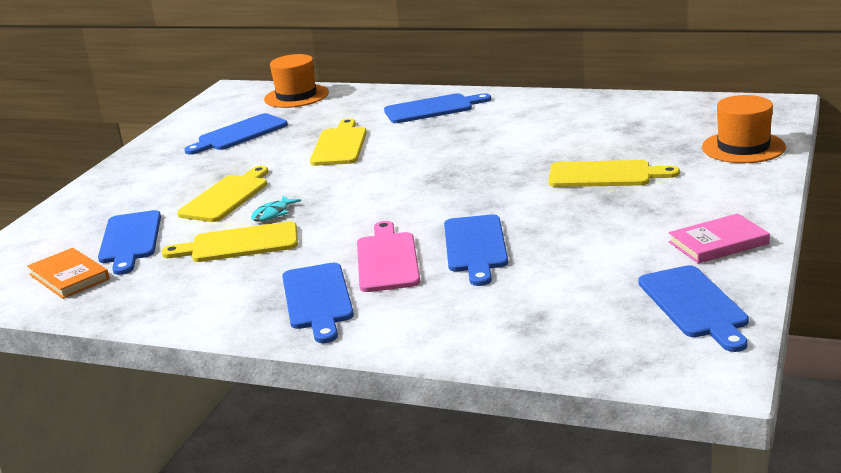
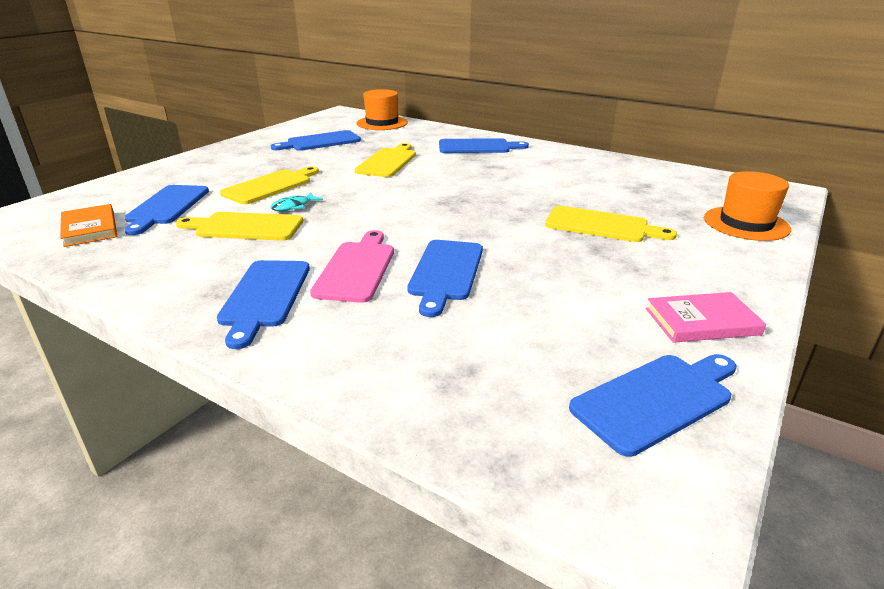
camera: 10 degrees right, 5 degrees up
(695, 305) = (656, 400): blue cutting board -> blue cutting board turned 120 degrees counterclockwise

